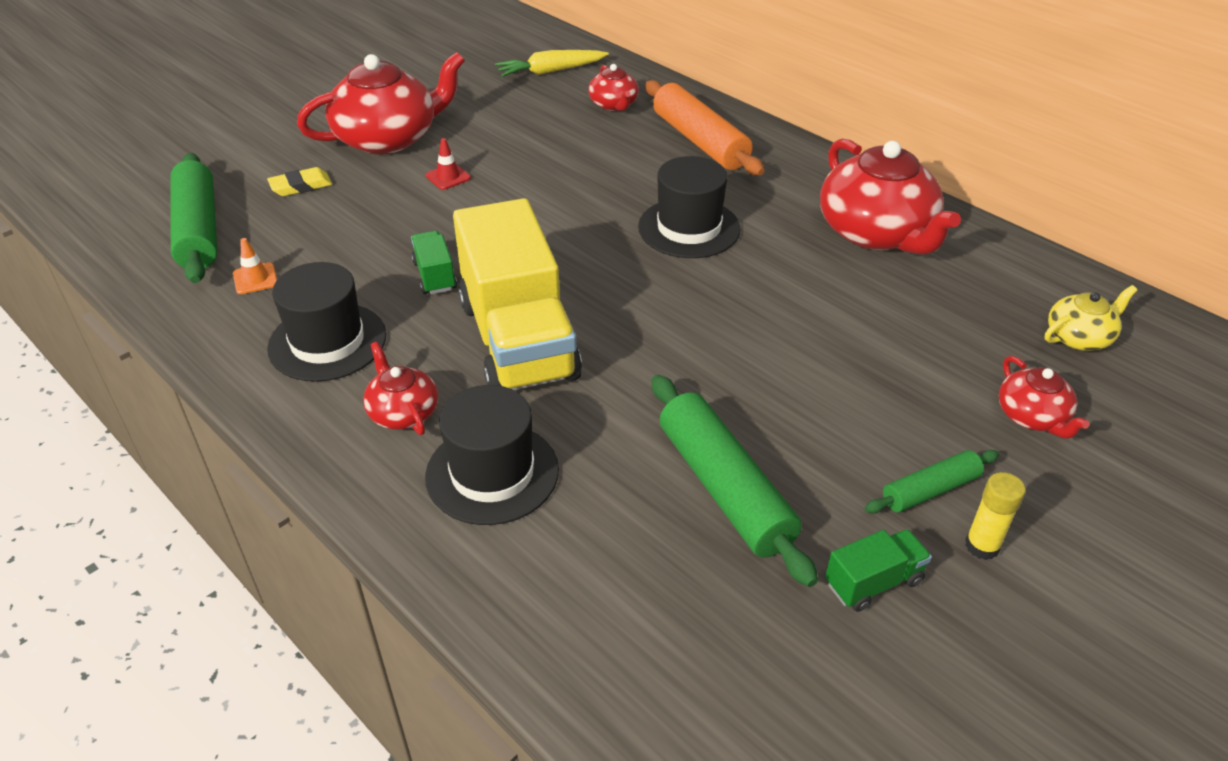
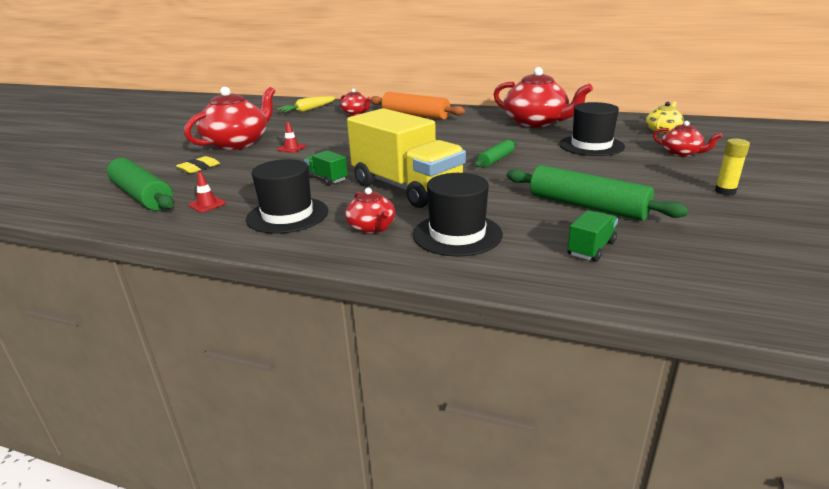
camera: 25 degrees left, 15 degrees down
(255, 279) = (207, 204): orange traffic cone -> red traffic cone
(403, 412) = (372, 227): red teapot -> red teapot turned 150 degrees counterclockwise
(689, 228) = (447, 138): black hat -> black hat (591, 145)
(873, 582) = (701, 214): green truck -> green truck (591, 248)
(930, 490) = (677, 182): green rolling pin -> green rolling pin (496, 160)

